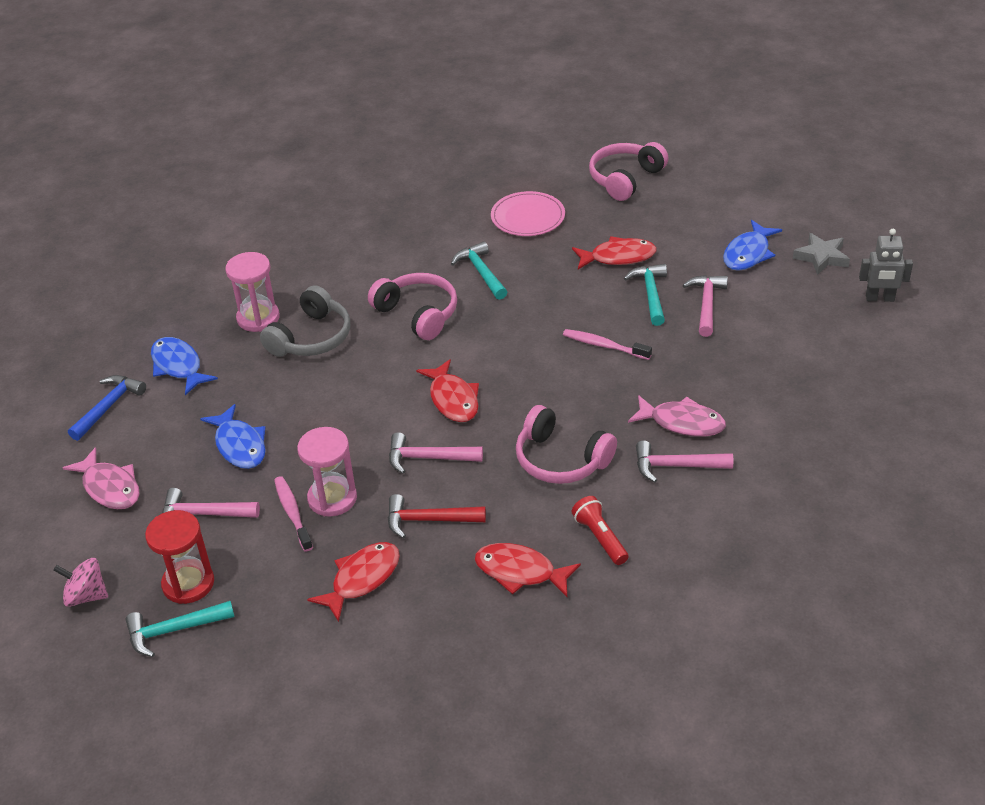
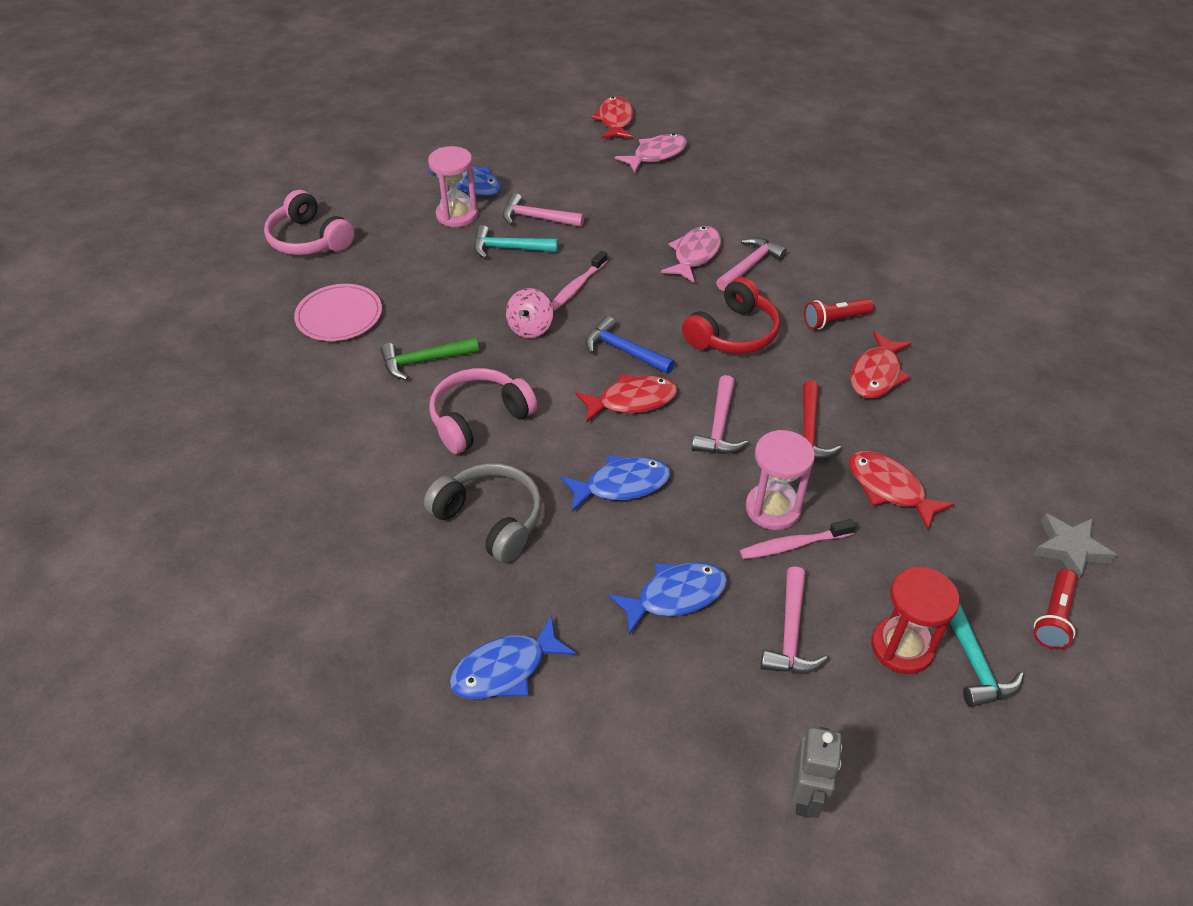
camera: 85 degrees left, 5 degrees up
(86, 596) = (927, 761): pink spinning top -> pink spinning top (530, 328)
(108, 407) = (572, 758): blue hammer -> blue hammer (624, 351)
(110, 487) = (736, 745): pink fish -> pink fish (656, 155)
(216, 693) = (1053, 617): none -> red flashlight
(258, 318) = (432, 575): pink hourglass -> pink hourglass (457, 215)
(352, 404) = (621, 485): none -> blue fish
(481, 272) = (424, 361): turquoise hammer -> green hammer
(561, 459) = (733, 333): pink headphones -> red headphones
(618, 257) = (441, 261): red fish -> red fish (615, 120)
(676, 466) = (749, 266): pink hammer -> pink hammer turned 150 degrees counterclockwise
(821, 257) = (494, 147): grey star -> grey star (1069, 549)
(880, 298) = (561, 130): grey robot -> grey robot (805, 796)

